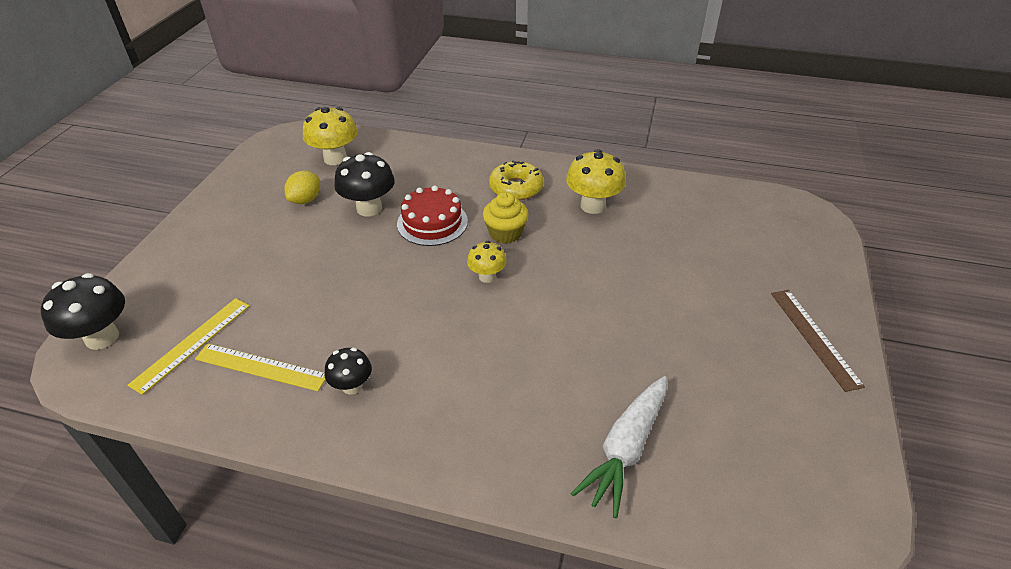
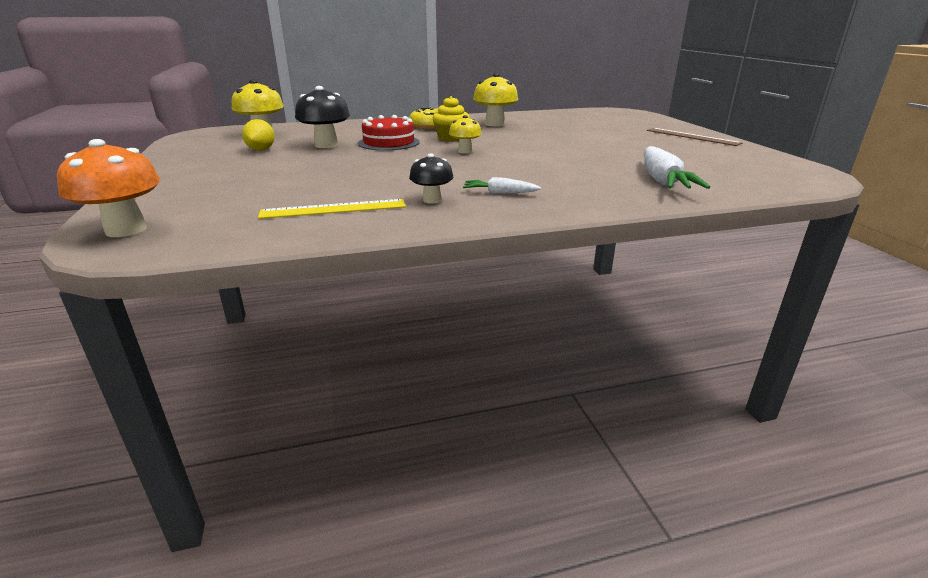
camera: 30 degrees left, 15 degrees down
(102, 337) = (126, 230): black mushroom -> orange mushroom
(192, 343) = (242, 213): yellow ruler -> none
(425, 399) = (500, 193): none -> white carrot

